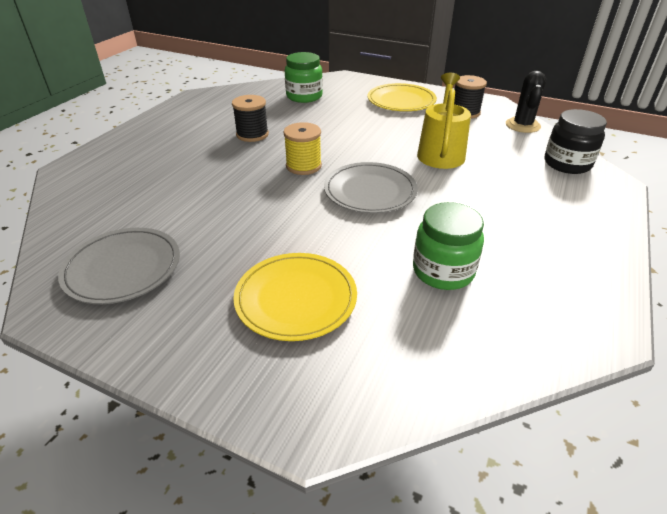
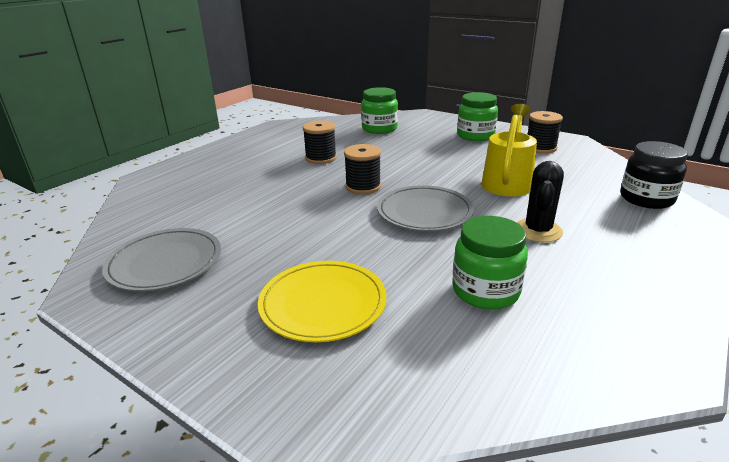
camera: 10 degrees right, 10 degrees down
(303, 166) = (363, 186): yellow spool -> black spool
(401, 101) = (475, 136): yellow plate -> green jar
(522, 125) = (601, 162): black cactus -> black cactus (538, 231)

